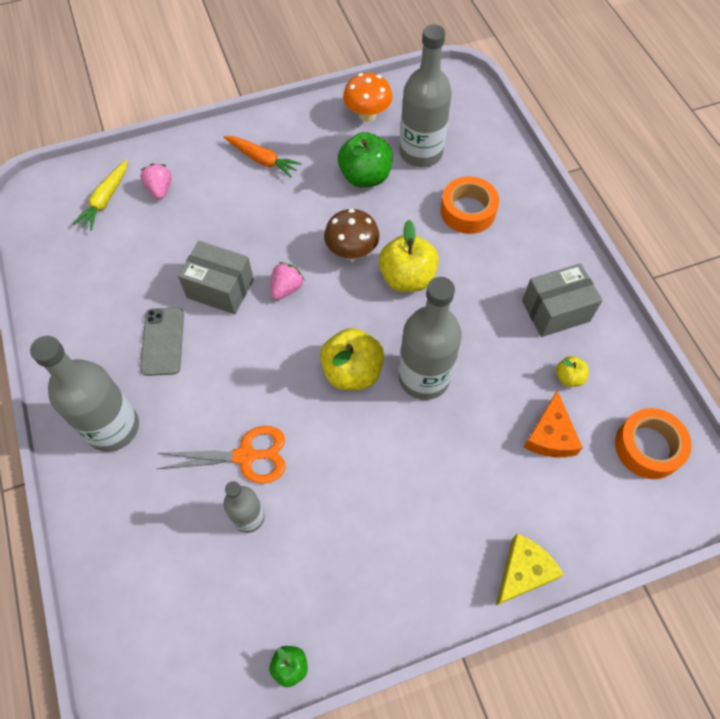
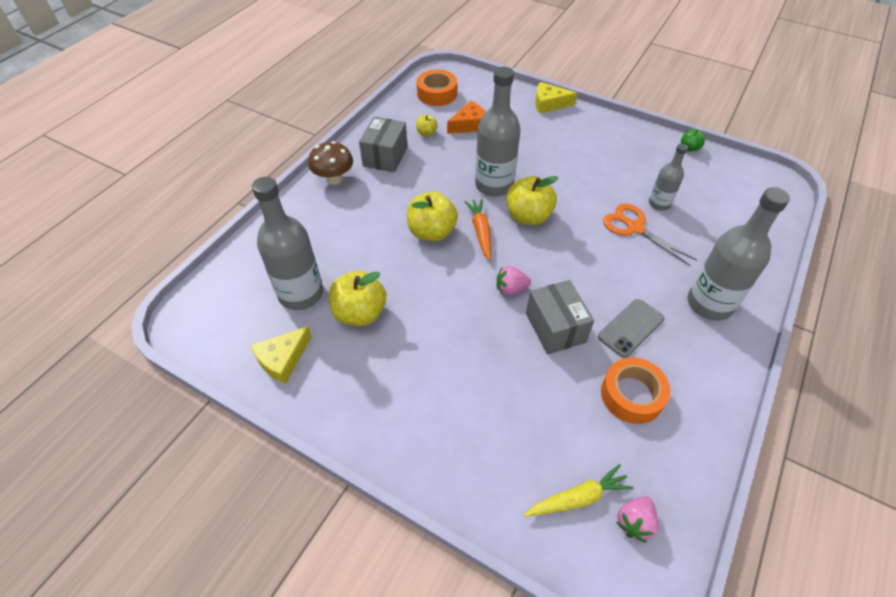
camera: 130 degrees left, 10 degrees down
(160, 189) = (519, 459): pink strawberry -> pink strawberry (634, 522)
(262, 160) = (408, 401): orange carrot -> orange carrot (480, 231)
(352, 251) = (441, 274): brown mushroom -> brown mushroom (334, 179)
(365, 177) = (360, 313): green apple -> yellow apple
(367, 115) = (283, 359): orange mushroom -> yellow cheese
(468, 211) = (340, 234): orange tape -> orange tape (632, 395)
(555, 311) = (385, 156): grey box -> grey box turned 75 degrees clockwise

